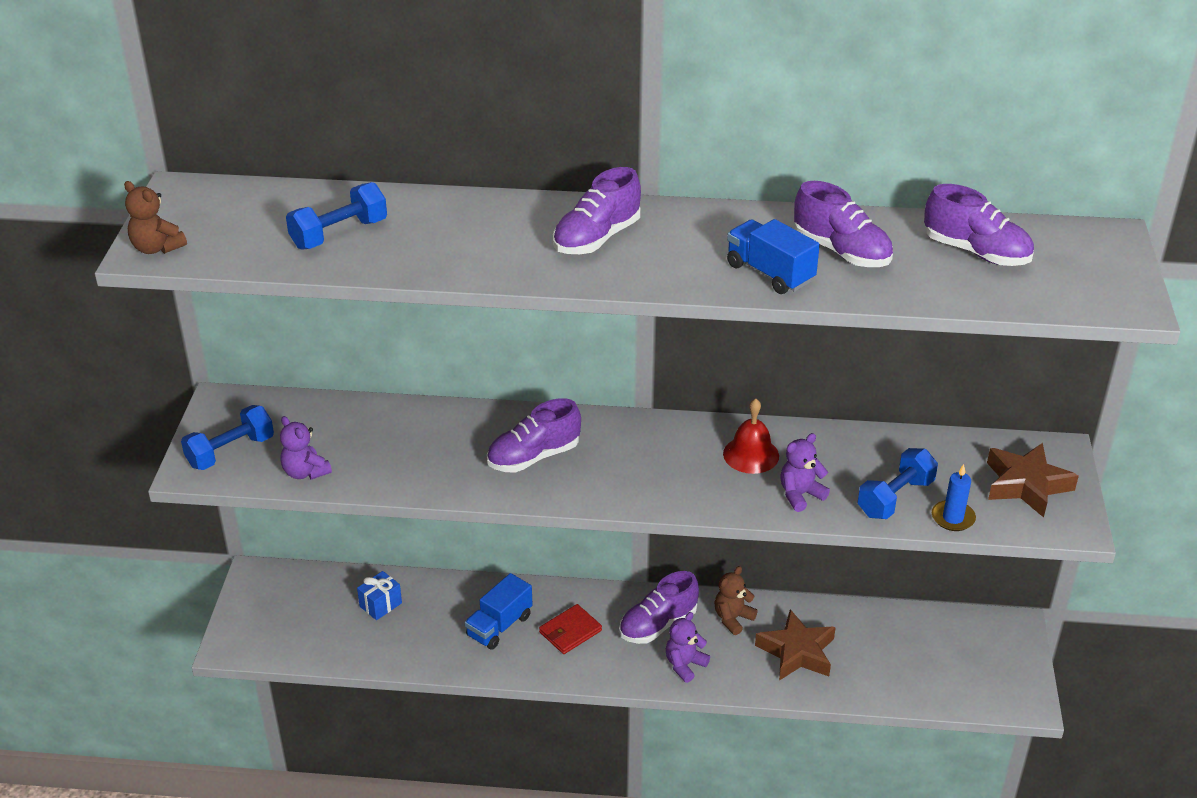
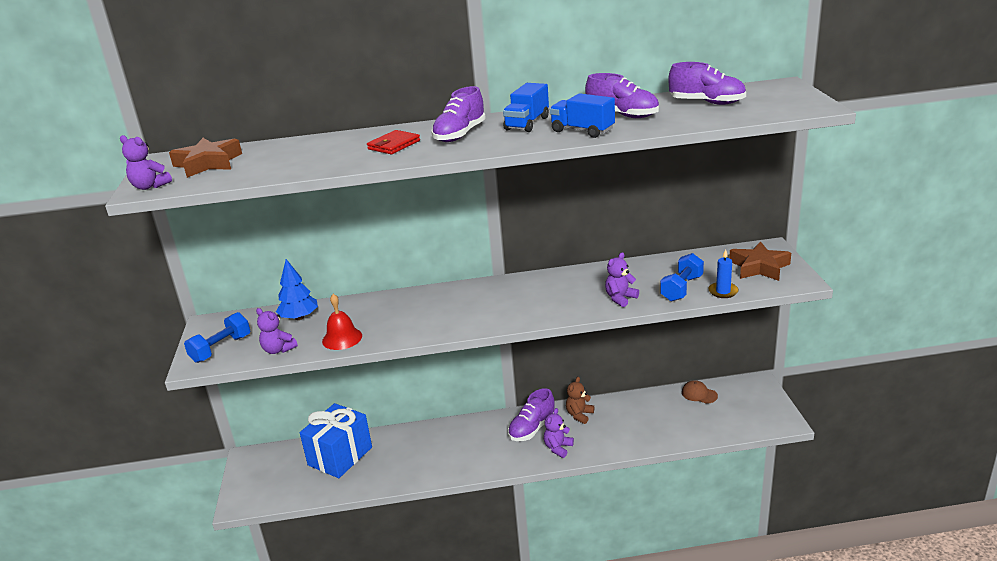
camera: 10 degrees left, 10 degrees down
(157, 248) = (149, 186): brown teddy bear -> purple teddy bear
(339, 234) = (281, 160): blue dumbbell -> none
(345, 421) = (299, 317): none -> blue tree
(380, 605) = (340, 456): blue gift -> blue gift, size x2.21
(499, 626) = (426, 451): blue truck -> blue truck (527, 123)
(534, 457) = (436, 312): purple shoe -> none
(570, 631) = (475, 445): red wallet -> red wallet (394, 145)
(751, 454) = (579, 284): red bell -> red bell (342, 338)
(797, 652) = (628, 425): brown star -> brown star (208, 163)
(920, 625) = (699, 394): none -> brown cap

